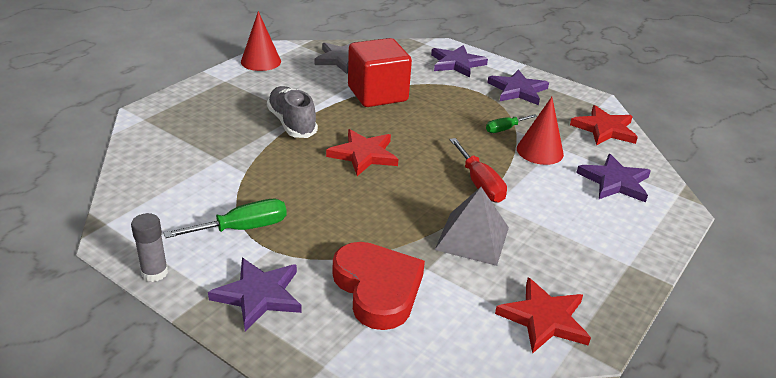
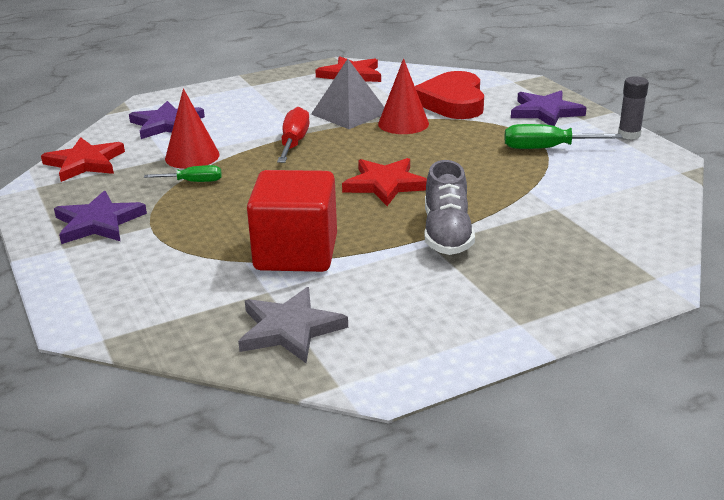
camera: 150 degrees left, 5 degrees down
(261, 61) = (440, 355): red cone -> red cone (403, 123)
(457, 63) = (113, 282): purple star -> none

